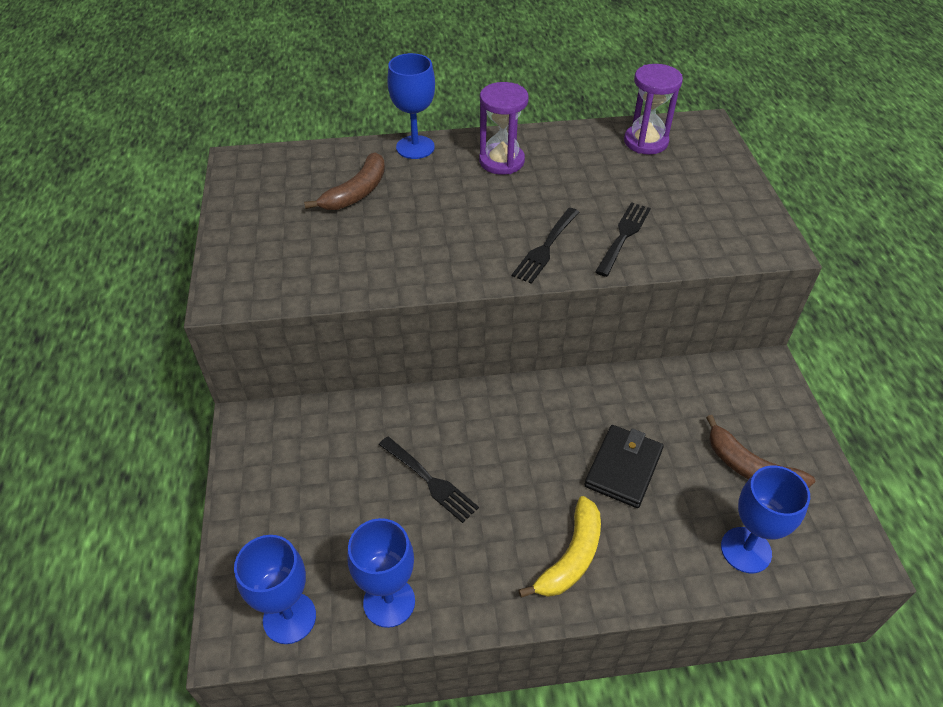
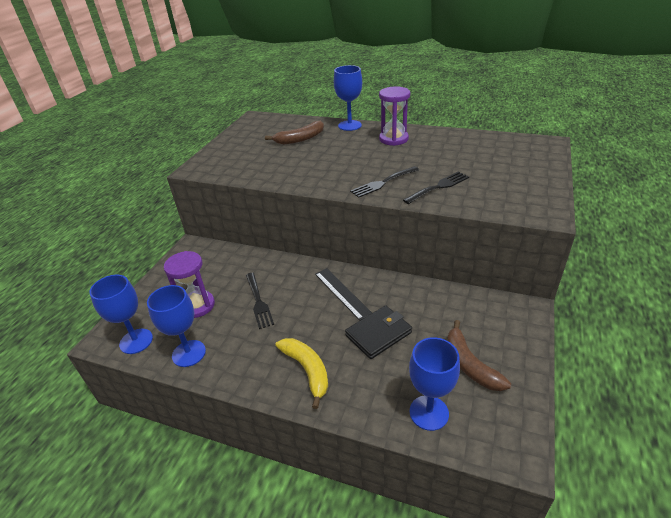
camera: 30 degrees right, 10 degrees down
(536, 424) = (342, 293): none -> black ruler
(571, 557) = (307, 370): yellow banana -> yellow banana turned 90 degrees counterclockwise
(646, 142) = (496, 144): purple hourglass -> purple hourglass (197, 305)

